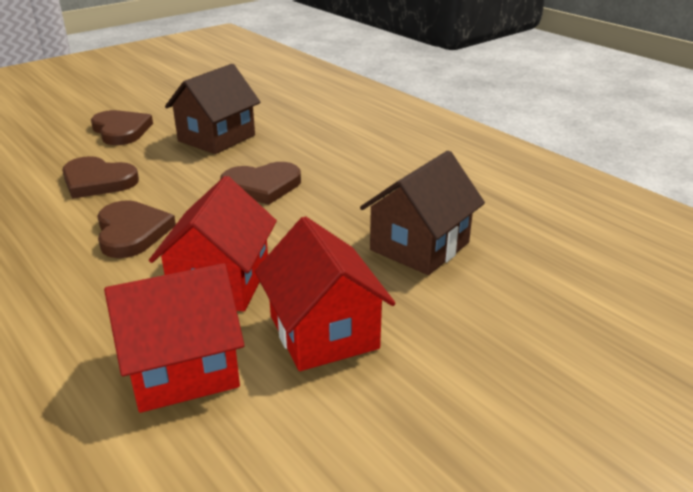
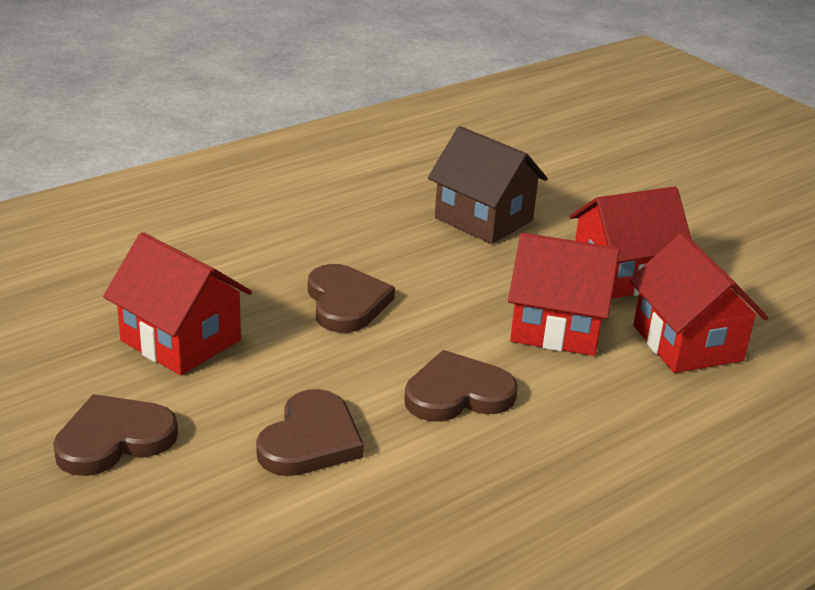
camera: 90 degrees left, 0 degrees up
(216, 138) = (180, 340): brown house -> red house

